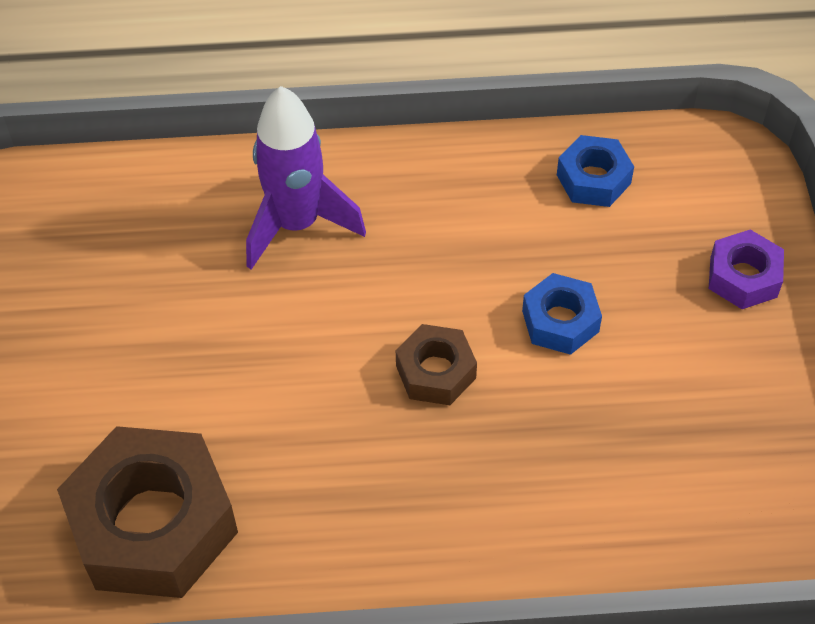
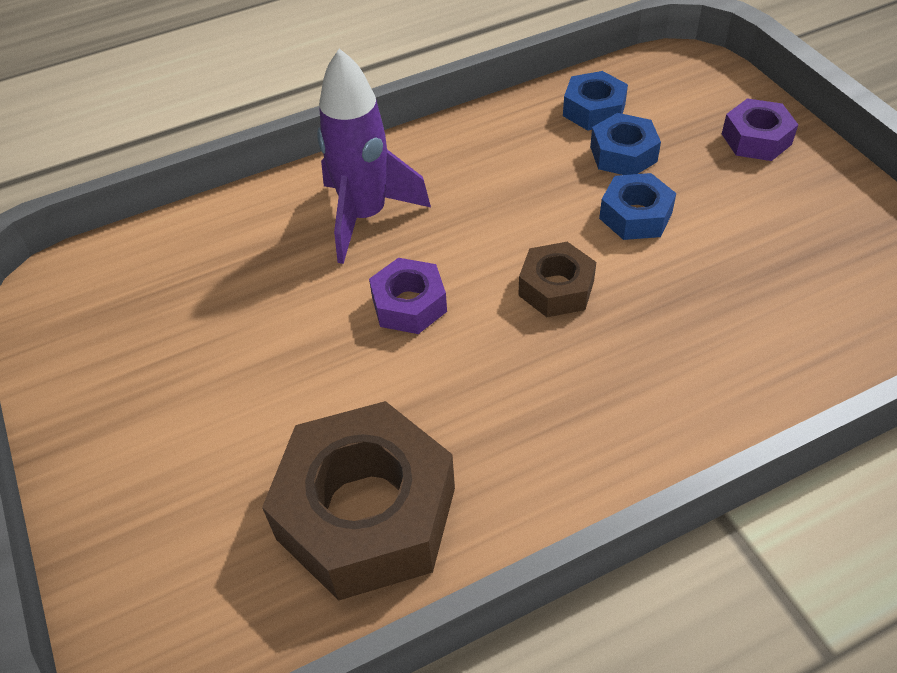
camera: 20 degrees left, 5 degrees down
(289, 336) = (409, 304): none -> purple nut
(591, 244) = (623, 154): none -> blue nut

